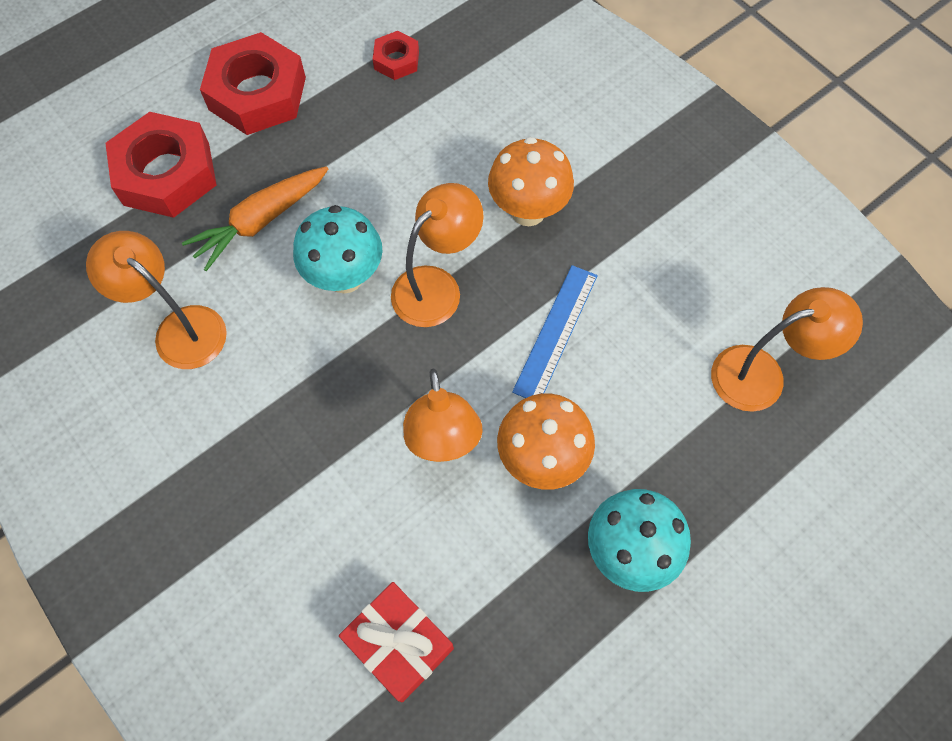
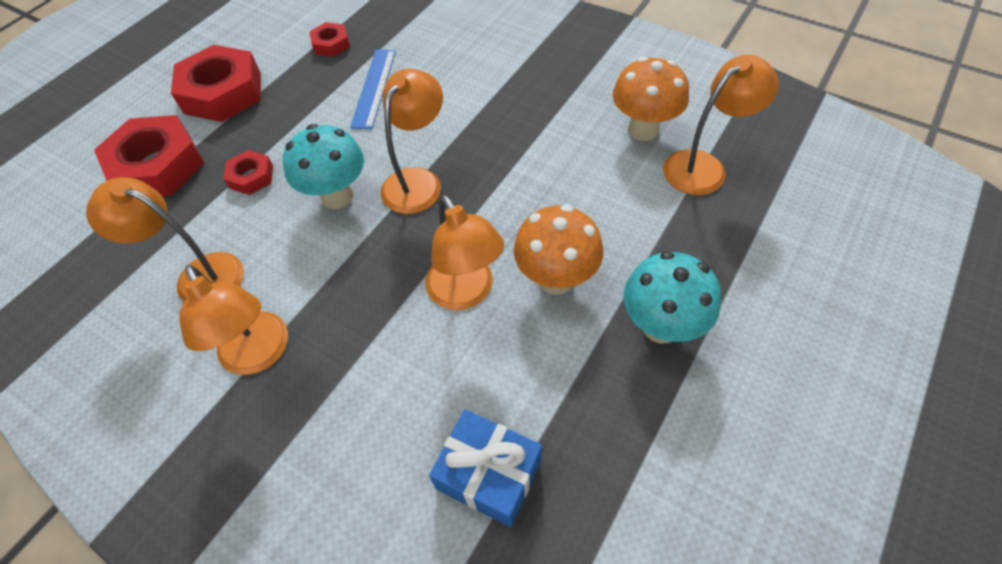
camera: 15 degrees left, 10 degrees down
(218, 441) = (259, 355): none -> orange lamp
(261, 221) = (251, 177): orange carrot -> red nut
(399, 644) = (489, 474): red gift -> blue gift
(528, 211) = (472, 111): orange mushroom -> orange mushroom (643, 129)
(556, 332) = (529, 185): blue ruler -> blue ruler (374, 88)

